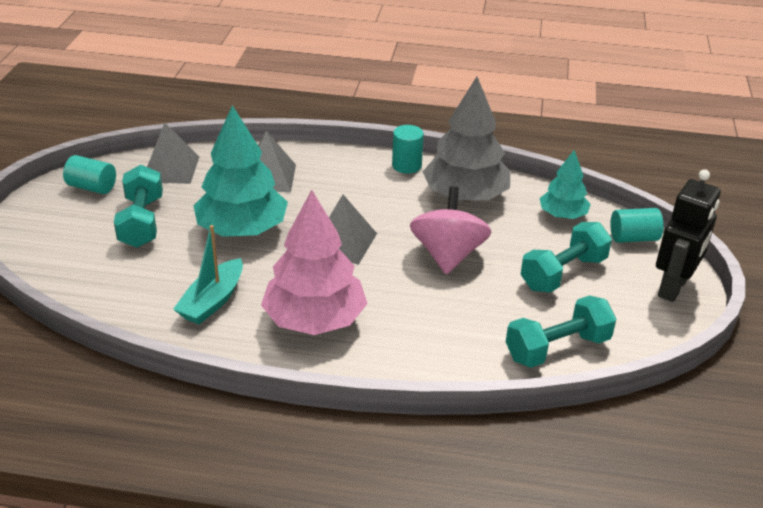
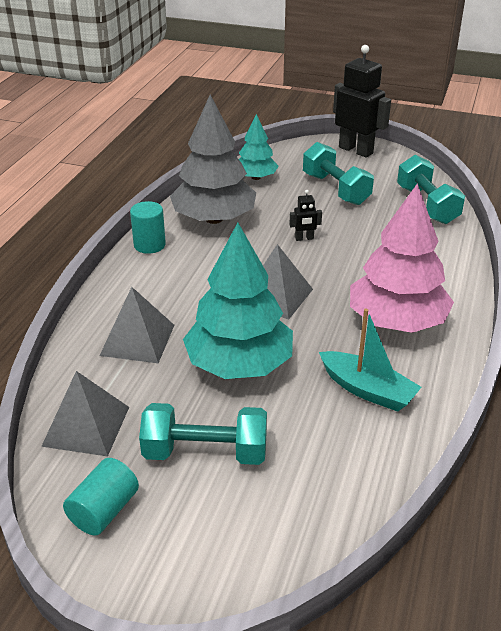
camera: 80 degrees left, 0 degrees up
(448, 255) = (304, 238): pink spinning top -> black robot
(633, 238) = (293, 154): turquoise cylinder -> none

